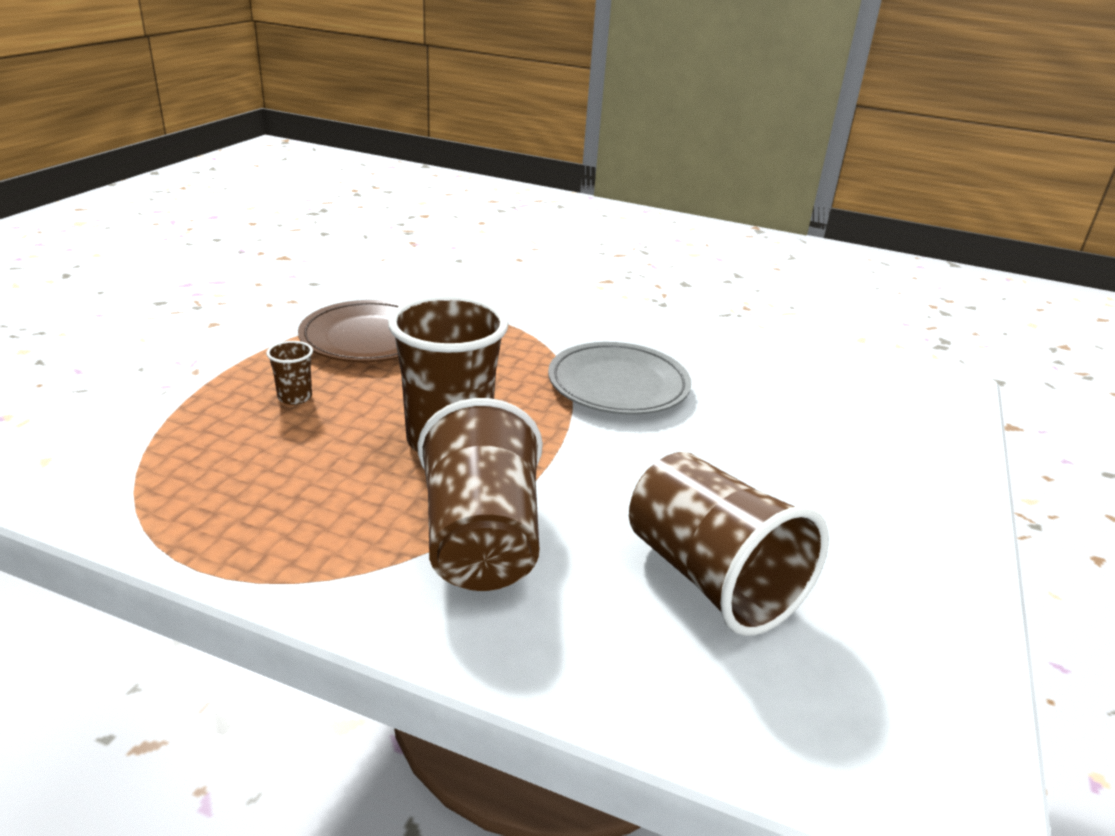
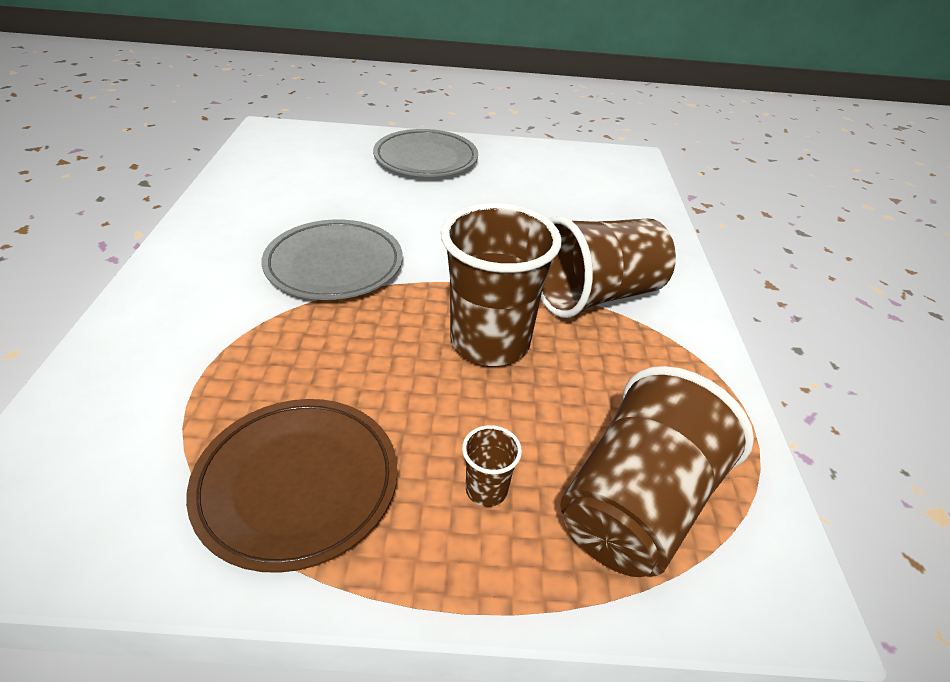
camera: 110 degrees left, 10 degrees up
(710, 578) = (553, 210): brown cup -> brown cup (636, 505)
(886, 494) = (426, 158): none -> grey plate

